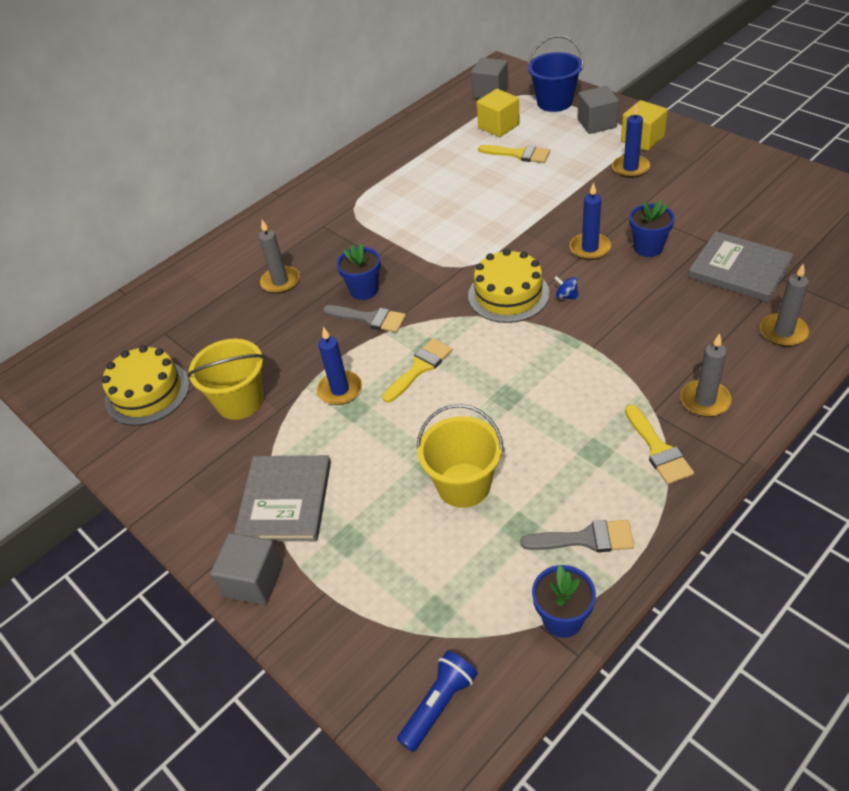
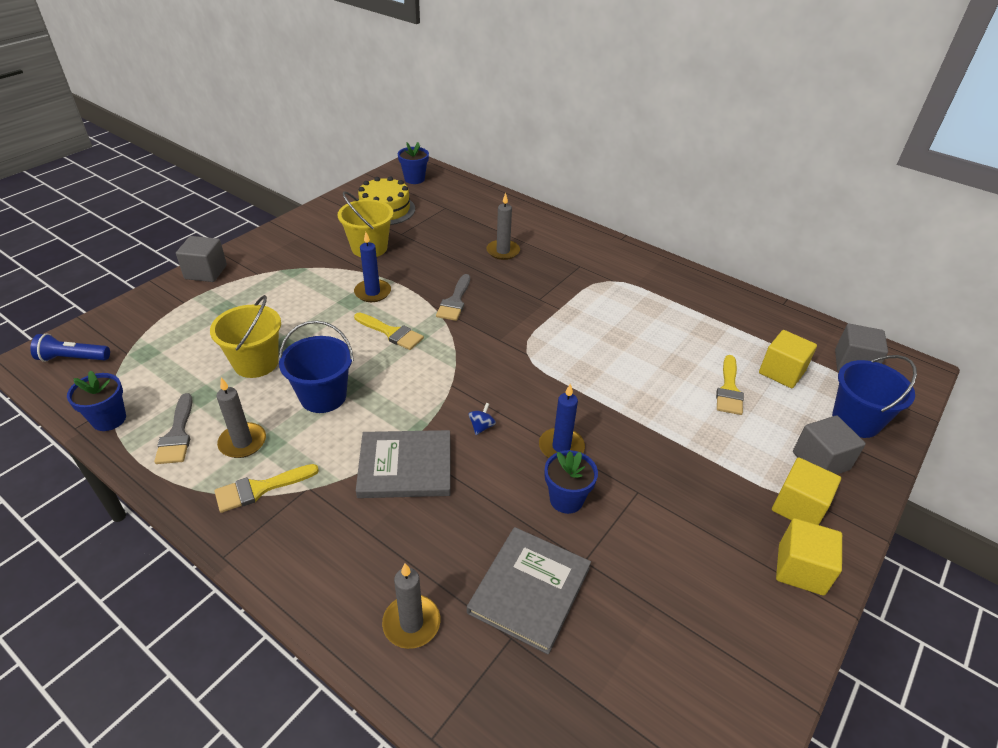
camera: 75 degrees right, 5 degrees down
(285, 500) = (269, 278): grey book -> grey book (405, 466)
(364, 290) = (492, 295): blue flower pot -> blue flower pot (414, 179)
(439, 705) = (73, 358): blue flashlight -> blue flashlight turned 150 degrees clockwise
(508, 294) = (485, 384): yellow cake -> none
(523, 415) = (323, 396): none -> blue bucket
(630, 168) = (727, 491): blue candle -> none
(697, 146) = (801, 569): none -> yellow cube
(705, 400) = (315, 532): grey candle -> grey candle (242, 442)

